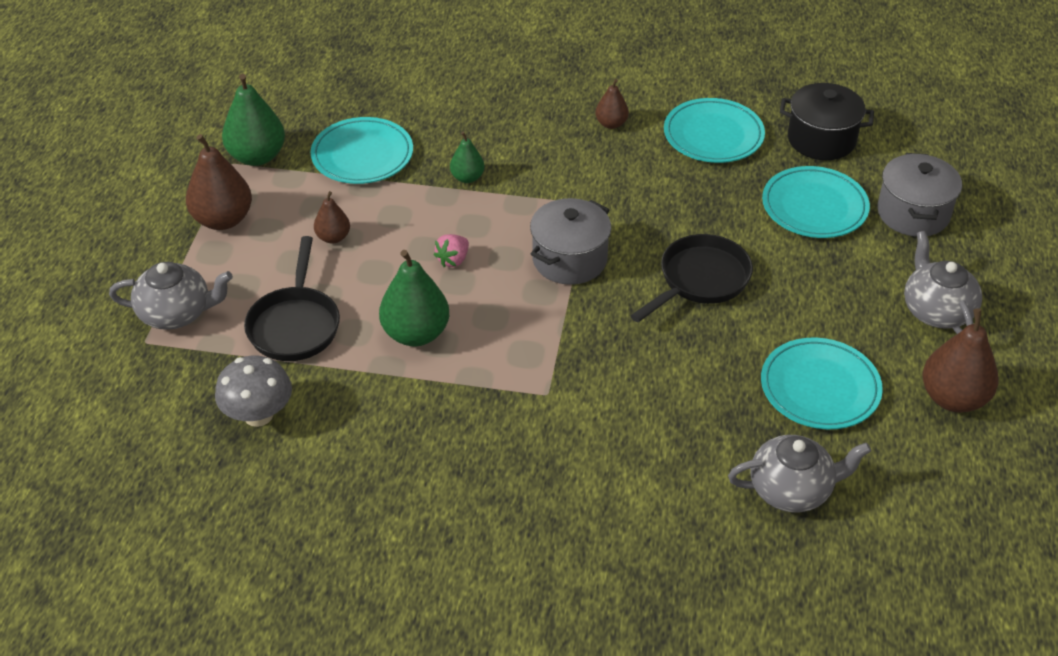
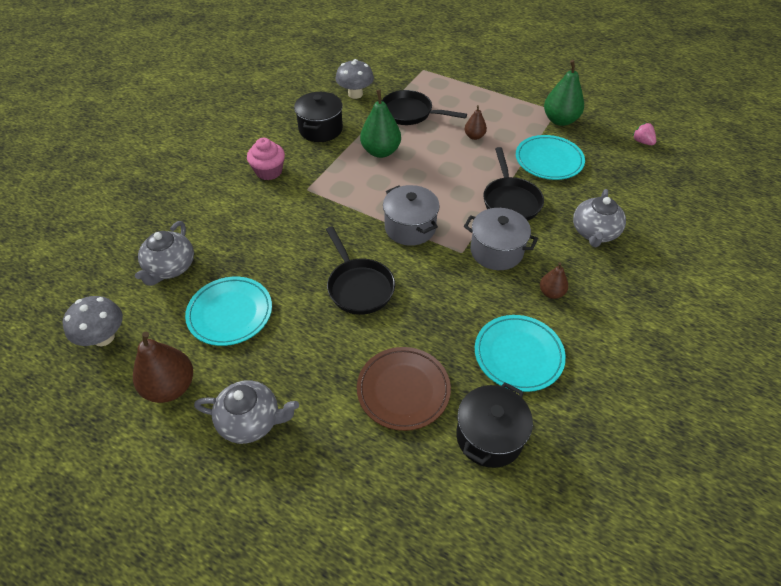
camera: 110 degrees right, 5 degrees up
(176, 313) = (438, 80): grey teapot -> grey teapot (594, 233)
(223, 220) = (505, 101): brown pear -> none
(385, 429) = (320, 129): none -> black pot
(453, 260) = (433, 178): pink strawberry -> pink strawberry (642, 142)
(467, 178) = (510, 201): green pear -> black pan
(528, 458) = (269, 171): none -> pink cupcake
(814, 207) = (403, 390): turquoise plate -> brown plate
(913, 213) = (364, 464): grey pot -> grey pot (496, 251)
(944, 504) = (103, 337): none -> grey mushroom

